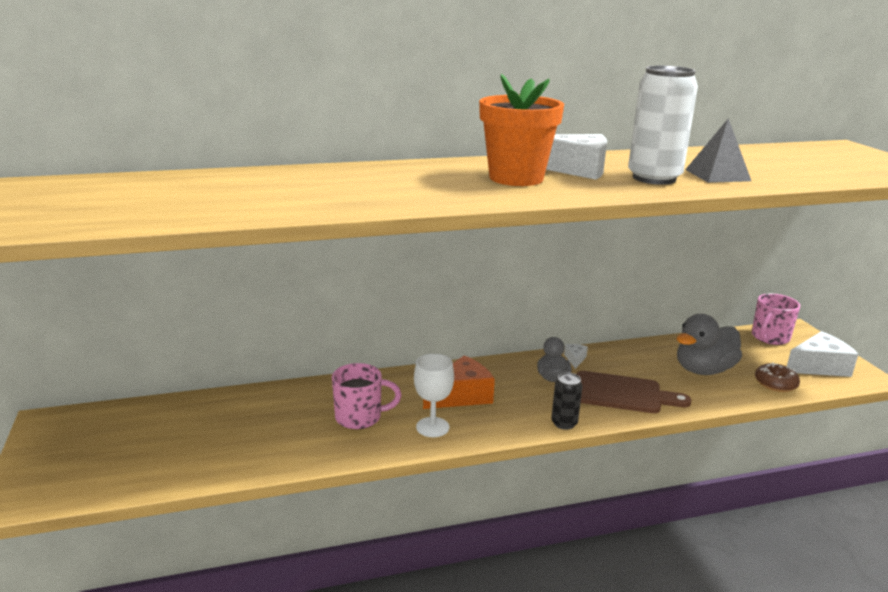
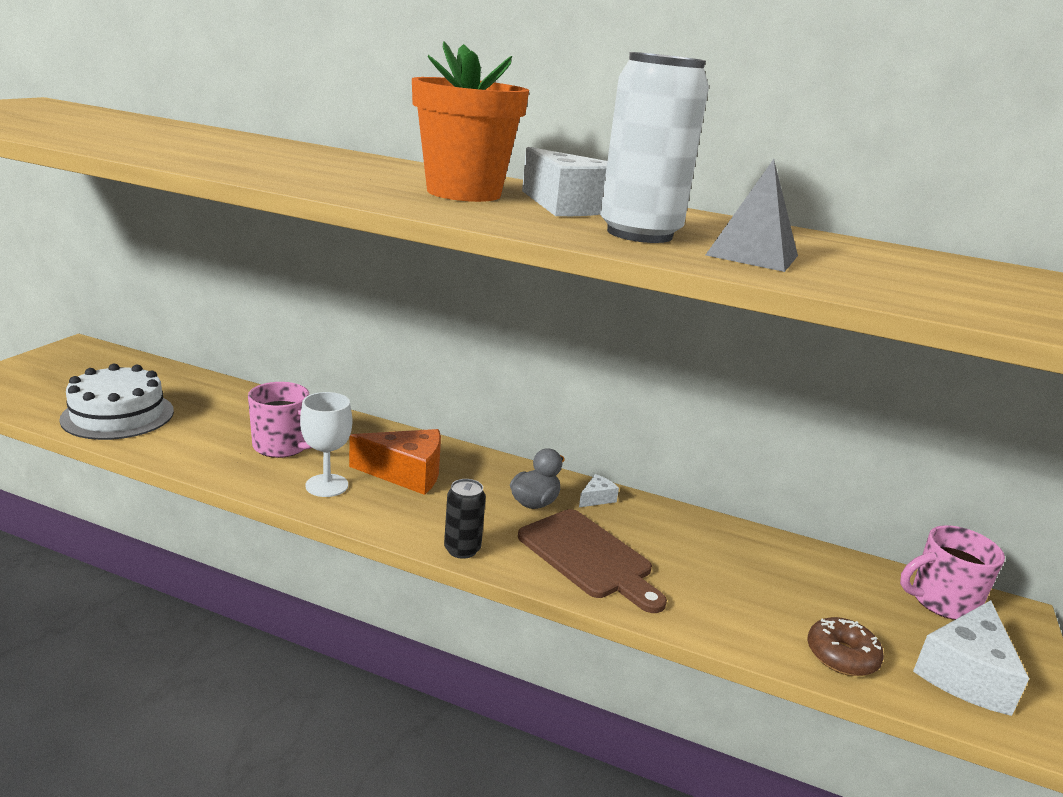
camera: 35 degrees right, 0 degrees up
(201, 455) = (118, 415): none -> white cake
(703, 370) = (753, 587): grey duck -> none
(818, 366) = (966, 674): white cheese -> white cheese turned 105 degrees clockwise

